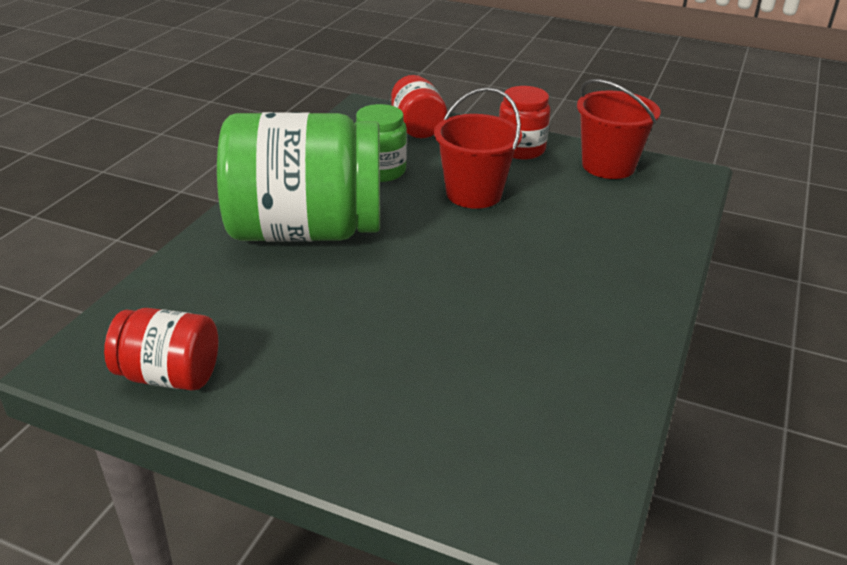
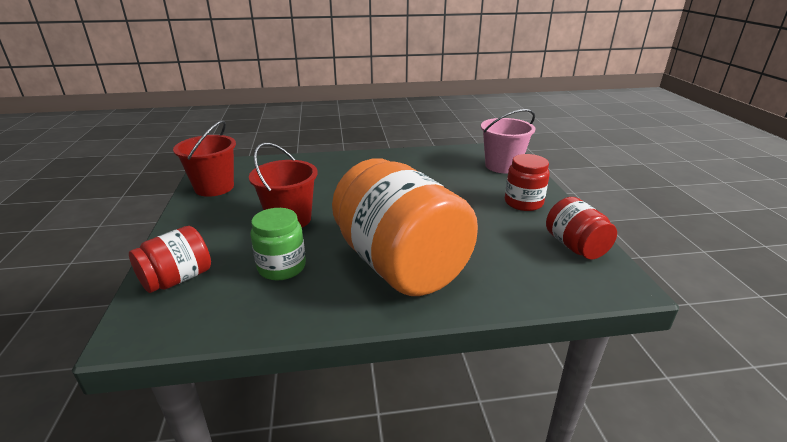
camera: 120 degrees left, 5 degrees down
(306, 230) = (400, 264): green jar -> orange jar
(476, 470) = (502, 166): none -> pink bucket
(521, 149) = (203, 220): red jar -> red jar (523, 203)

